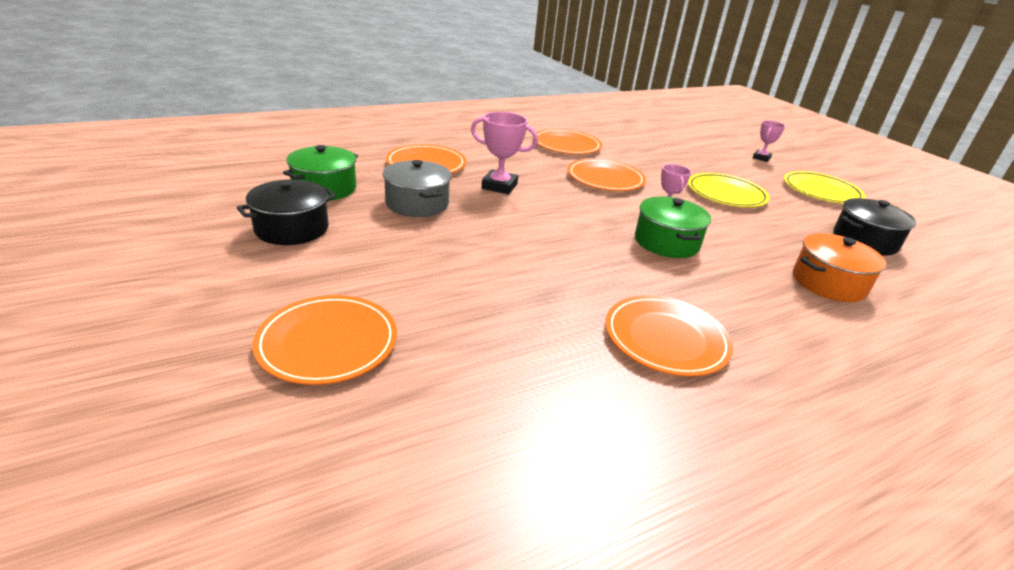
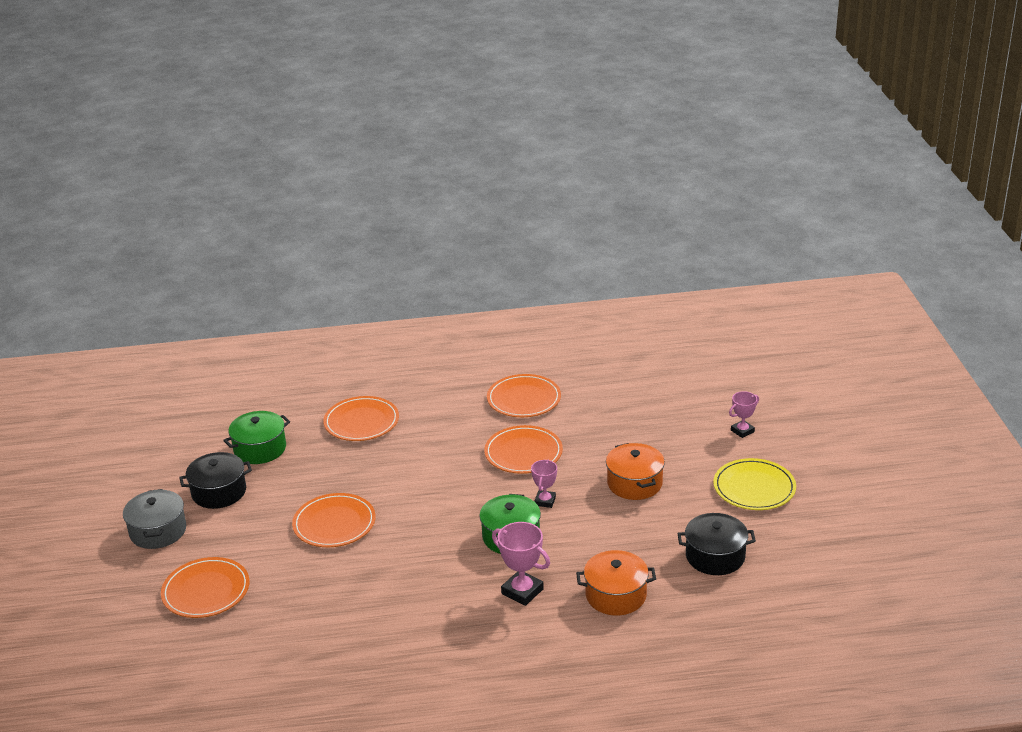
camera: 25 degrees right, 0 degrees up
(417, 203) = (326, 473): grey pot -> grey pot (158, 531)
(499, 186) = (410, 456): pink trophy -> pink trophy (522, 591)
(666, 338) = (426, 621): orange plate -> orange plate (334, 523)
(726, 194) = (634, 483): yellow plate -> orange pot

